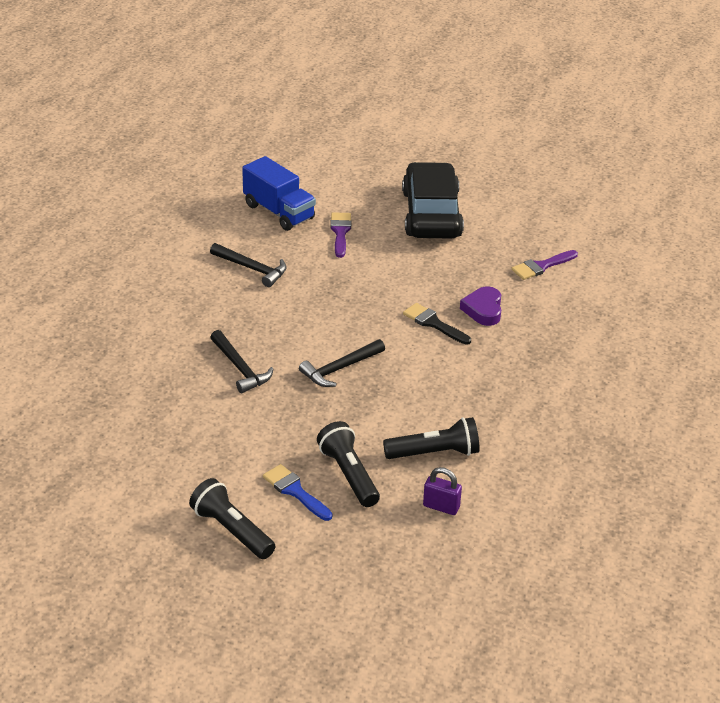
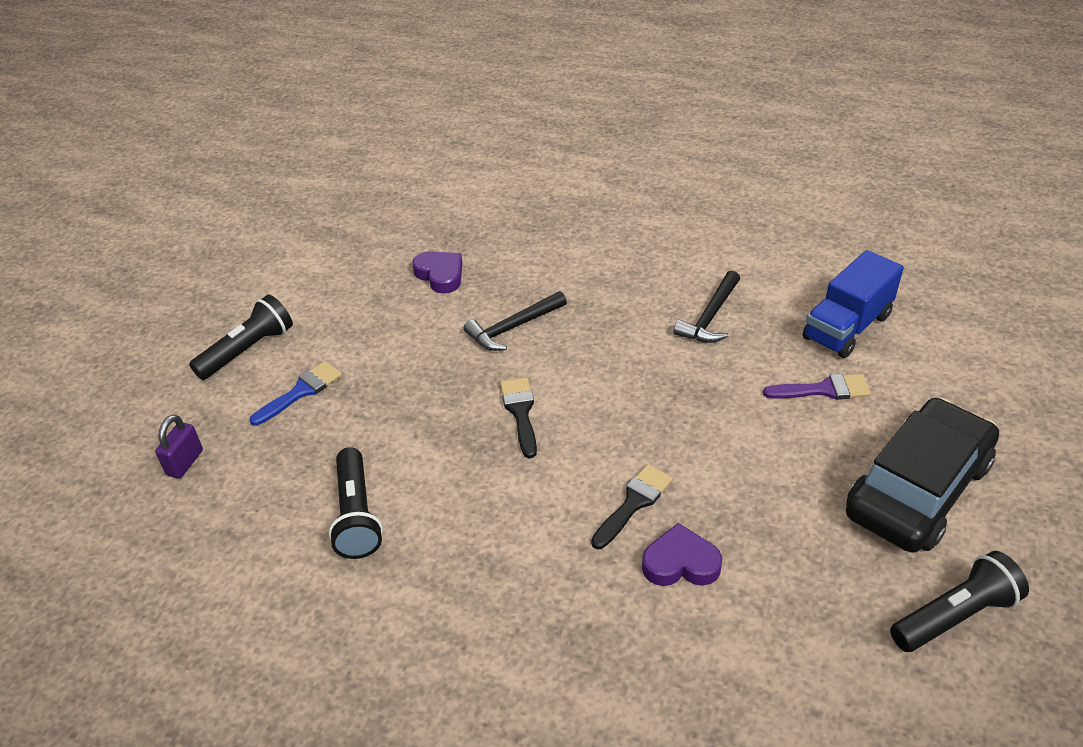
camera: 90 degrees right, 5 degrees up
(155, 408) = (440, 275): none -> purple heart
(340, 369) = (520, 412): black hammer -> black brush
(349, 475) = (323, 435): black flashlight -> black flashlight (954, 616)
(431, 214) = (918, 489): black car -> black car turned 45 degrees counterclockwise
(441, 507) = (256, 526): purple padlock -> purple padlock (185, 463)
(541, 266) = (825, 645): purple brush -> none

